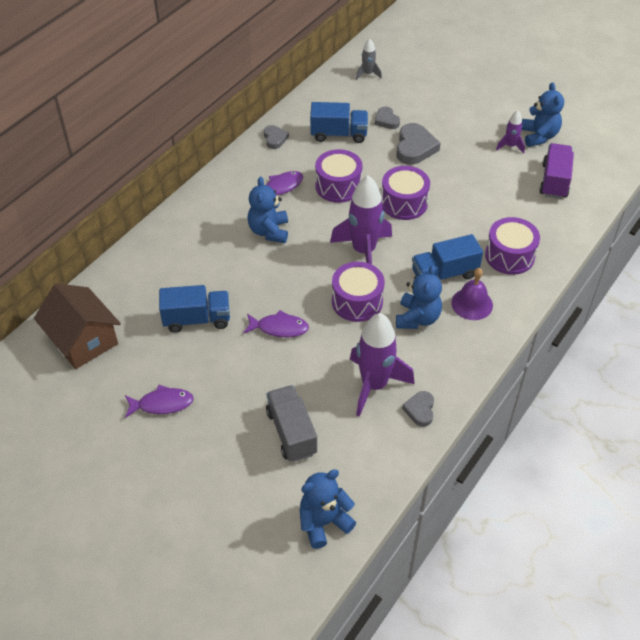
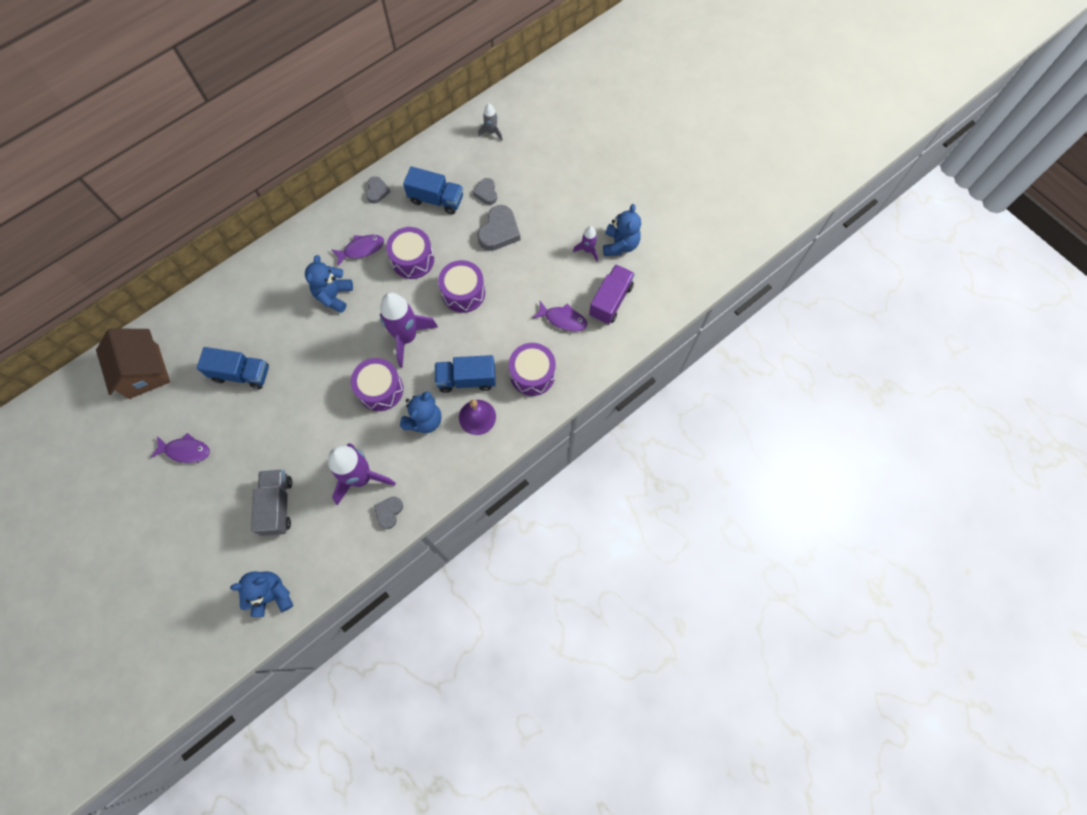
camera: 15 degrees right, 20 degrees up
(279, 328) = (305, 400): purple fish -> purple fish (563, 319)

